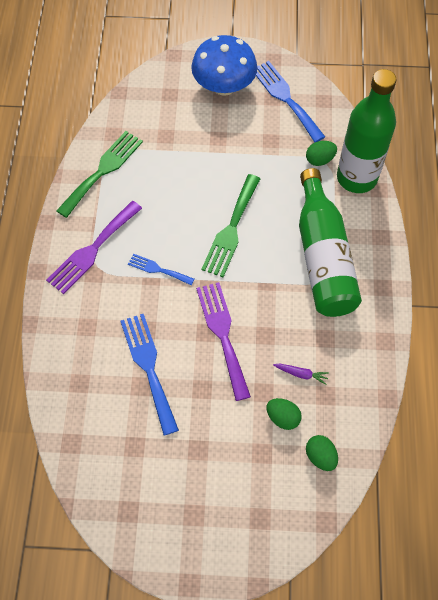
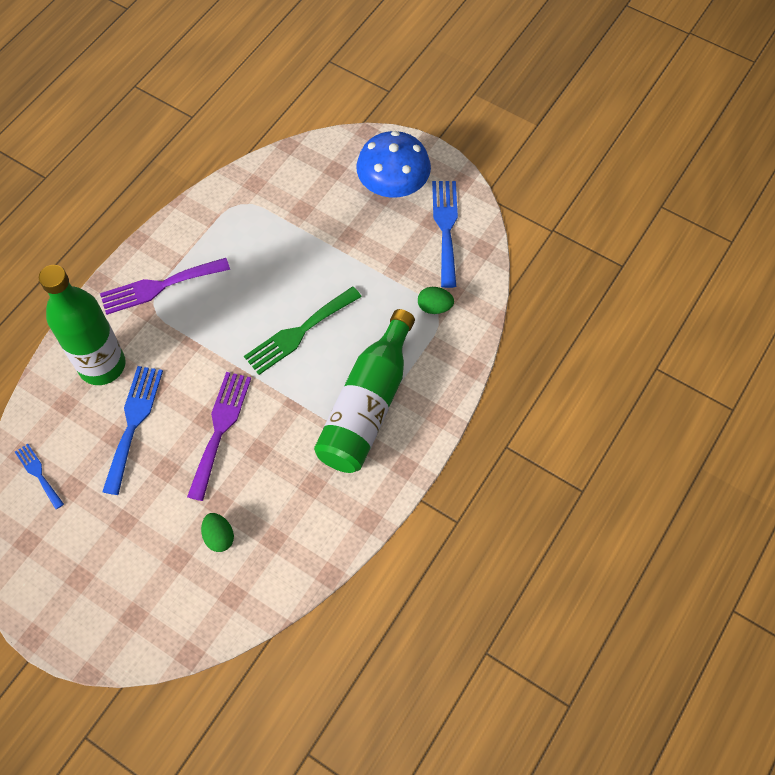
camera: 30 degrees right, 0 degrees up
(103, 171) = (220, 215): green fork -> none
(158, 269) = (205, 336): blue fork -> blue fork (38, 474)
(301, 374) = (265, 506): purple carrot -> none
(320, 456) = (227, 592): green egg -> none
(356, 178) = (458, 344): green bottle -> green bottle (102, 365)

